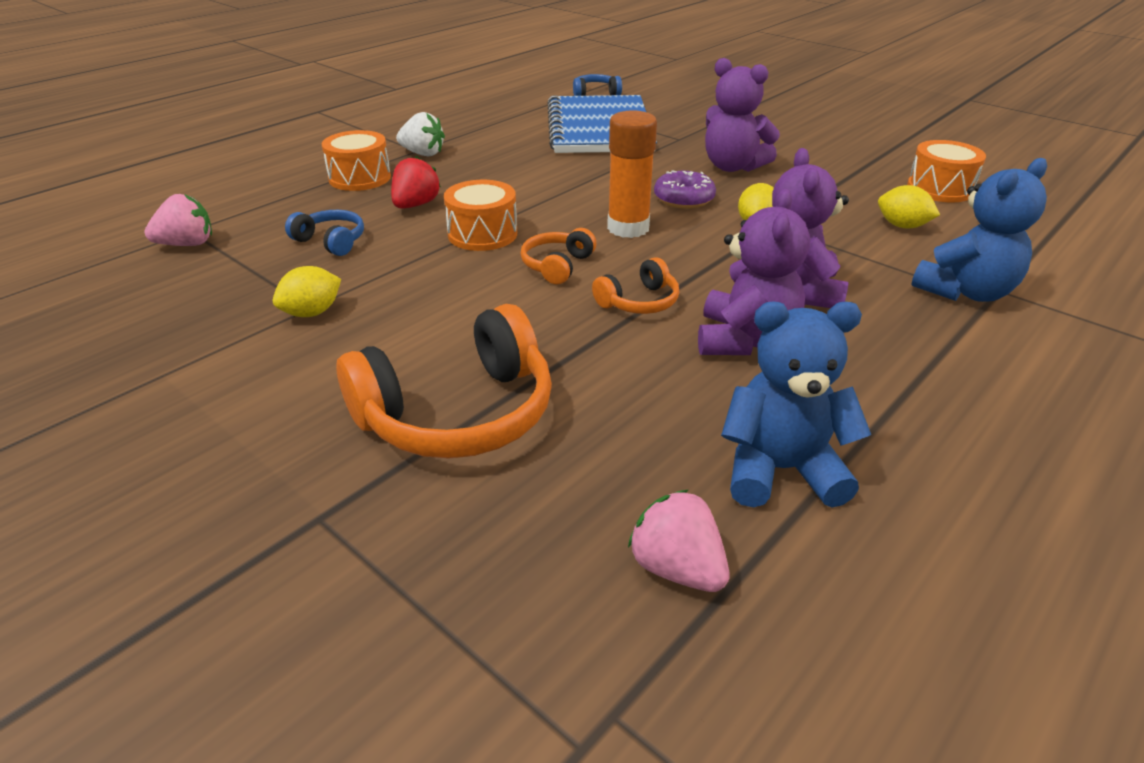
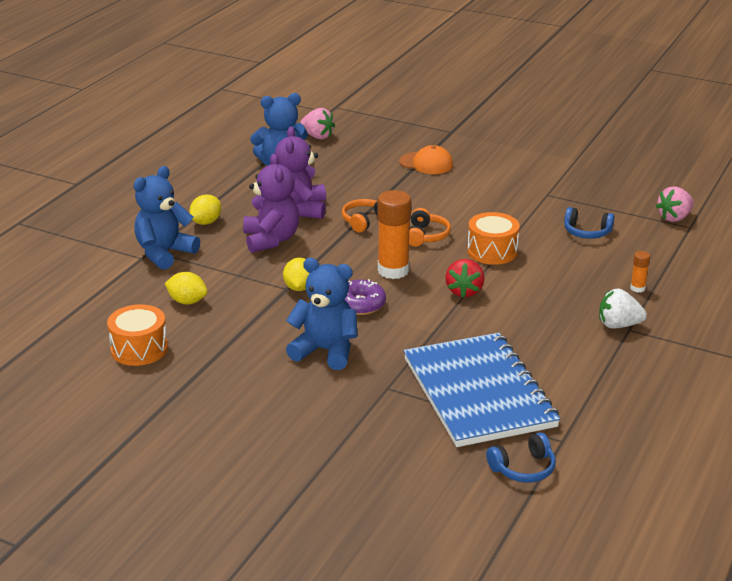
camera: 165 degrees right, 5 degrees down
(312, 313) = (542, 191): yellow lemon -> yellow lemon (206, 222)
(360, 178) = (637, 288): orange drum -> orange glue stick
(415, 205) = (563, 268): red strawberry -> red strawberry (464, 291)
(458, 414) = (426, 163): orange headphones -> orange cap
(732, 167) = (325, 351): purple teddy bear -> blue teddy bear

